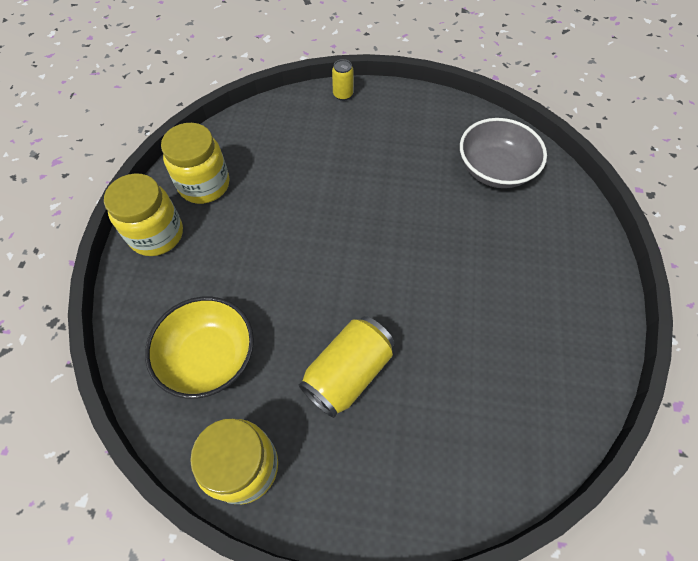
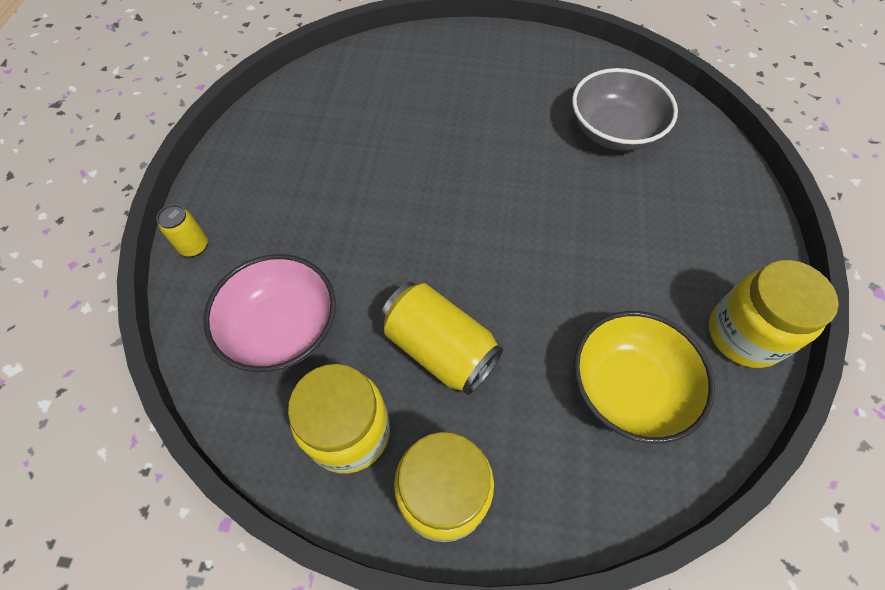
camera: 90 degrees left, 0 degrees up
(279, 145) = (282, 328): none -> pink bowl
(348, 373) = (621, 240): yellow can -> yellow can (440, 348)
(495, 169) = (354, 98): grey bowl -> grey bowl (614, 131)

